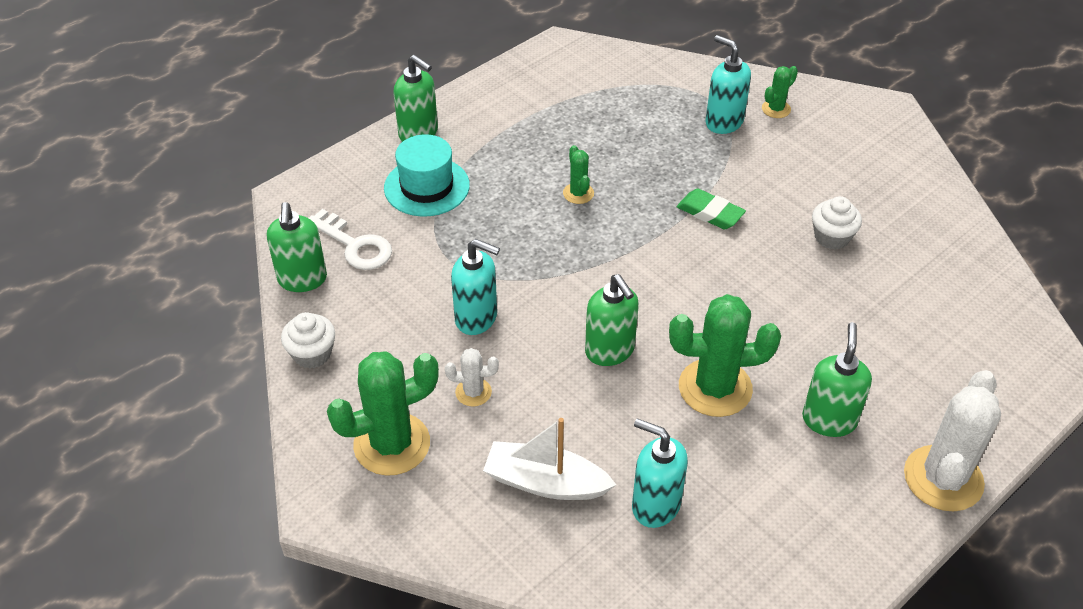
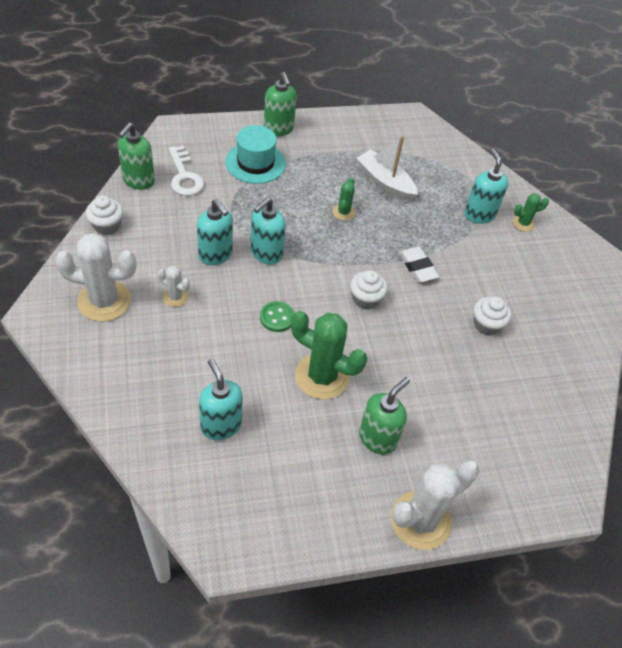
camera: 25 degrees right, 5 degrees up
(392, 444) = (104, 301): green cactus -> white cactus
(533, 285) = (266, 253): none -> turquoise soap dispenser
(545, 482) = (169, 373): white boat -> white boat (385, 182)
(610, 351) = (277, 317): green soap dispenser -> green button
(686, 277) = (366, 299): none -> white cupcake
(710, 213) = (417, 267): green eraser -> white eraser

